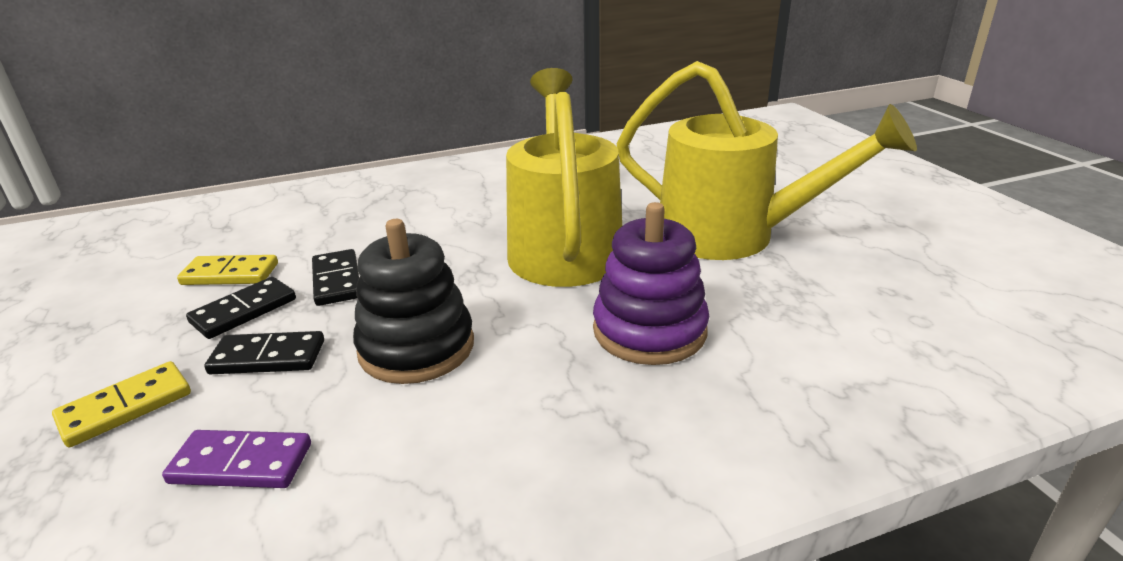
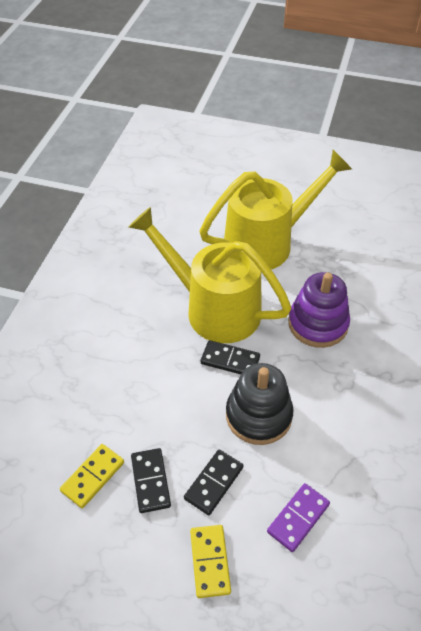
camera: 55 degrees left, 20 degrees up
(337, 280) = (155, 424): black domino -> black domino (230, 360)

